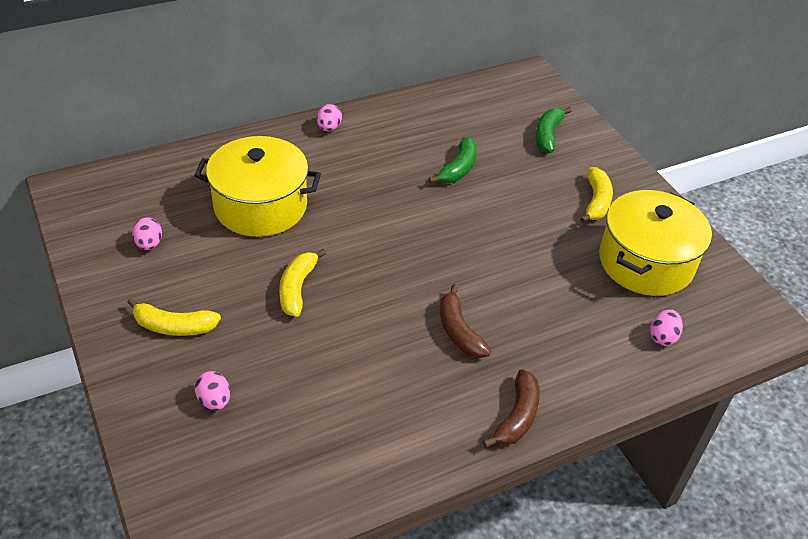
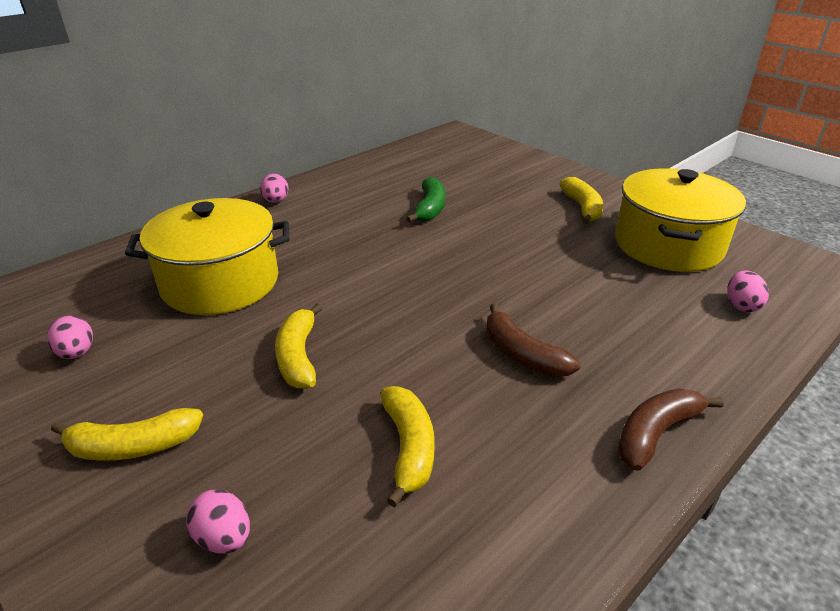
camera: 15 degrees left, 10 degrees down
(345, 378) = (409, 448): none -> yellow banana
(517, 416) = (656, 433): brown banana -> brown banana turned 135 degrees counterclockwise
(548, 135) = (500, 169): green banana -> none

